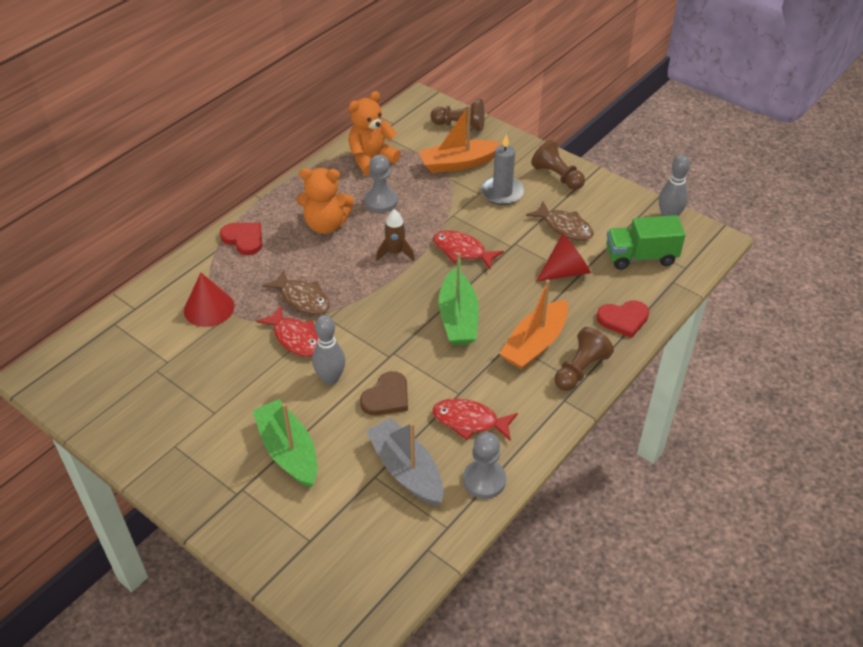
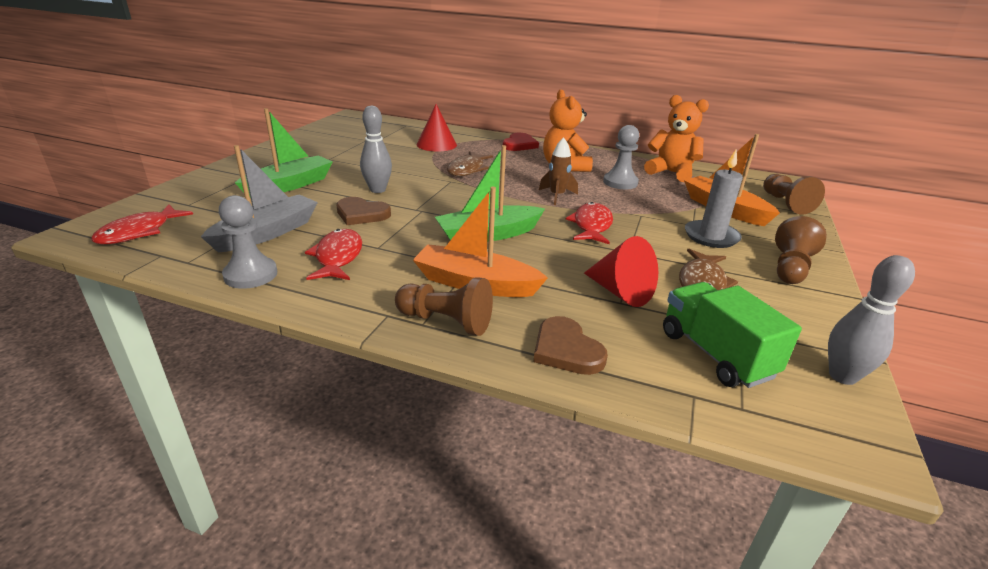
camera: 70 degrees right, 15 degrees down
(295, 338) = (419, 173): red fish -> red fish (139, 232)
(623, 319) = (566, 350): red heart -> brown heart

